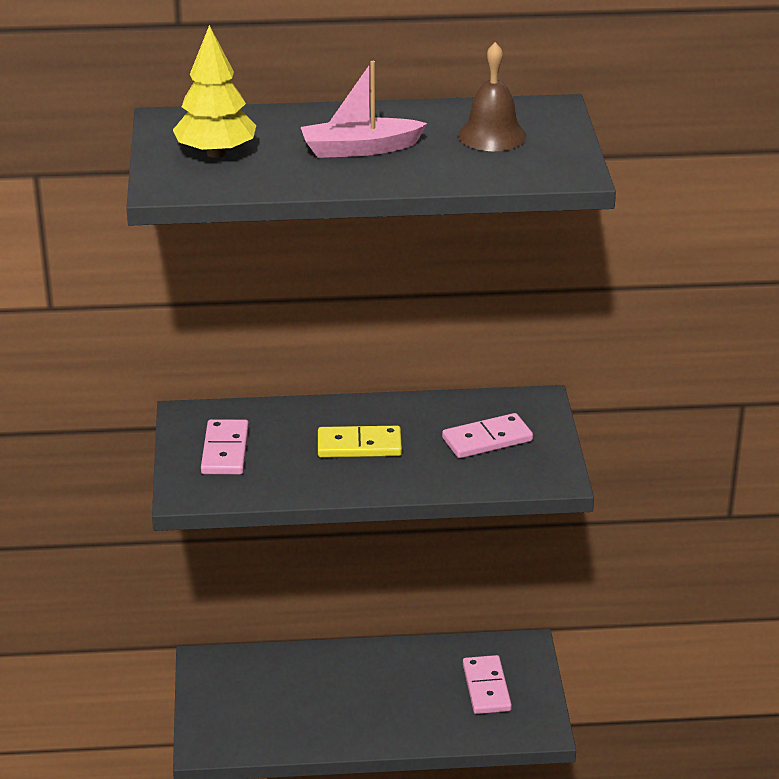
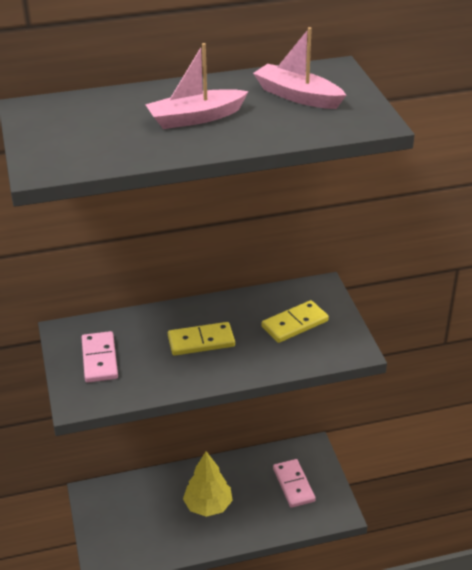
camera: 10 degrees left, 5 degrees up
(216, 153) = (77, 133): yellow tree -> yellow tree (208, 505)
(487, 440) = (295, 324): pink domino -> yellow domino
(492, 135) = (297, 96): brown bell -> pink boat

